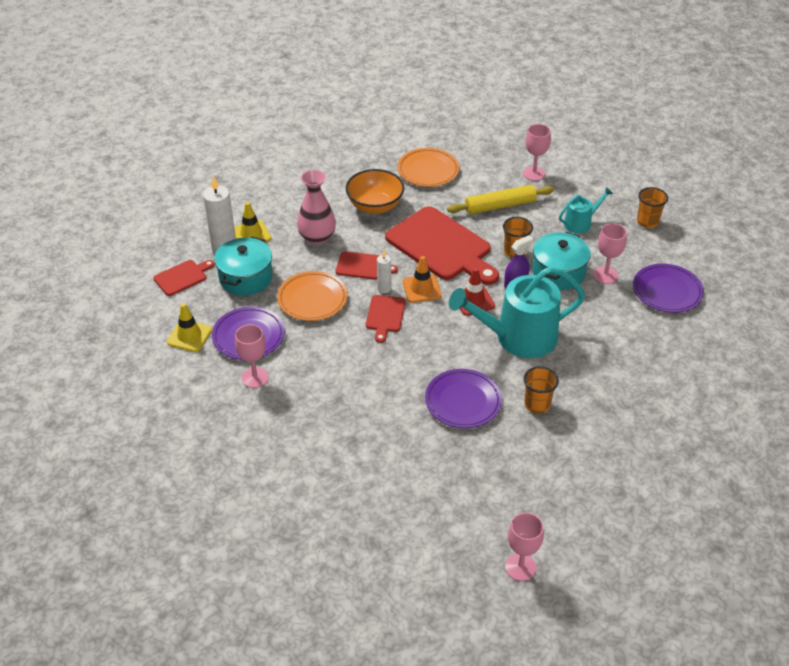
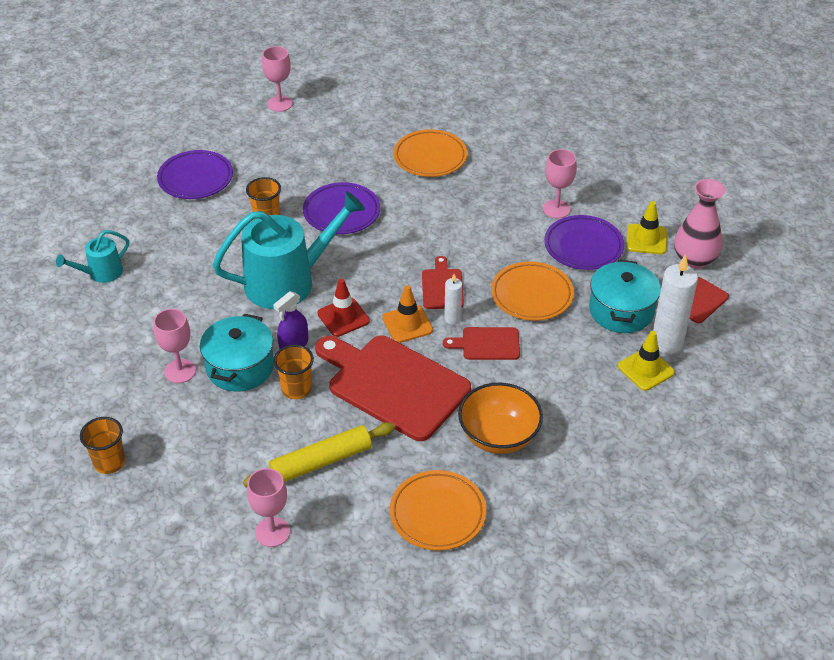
camera: 170 degrees right, 0 degrees up
(317, 237) = (559, 376): pink vase -> pink vase (694, 259)
(359, 458) = (430, 157): none -> orange plate
(580, 223) = (206, 447): turquoise watering can -> turquoise watering can (101, 273)
(667, 291) = (105, 359): purple plate -> purple plate (195, 179)

